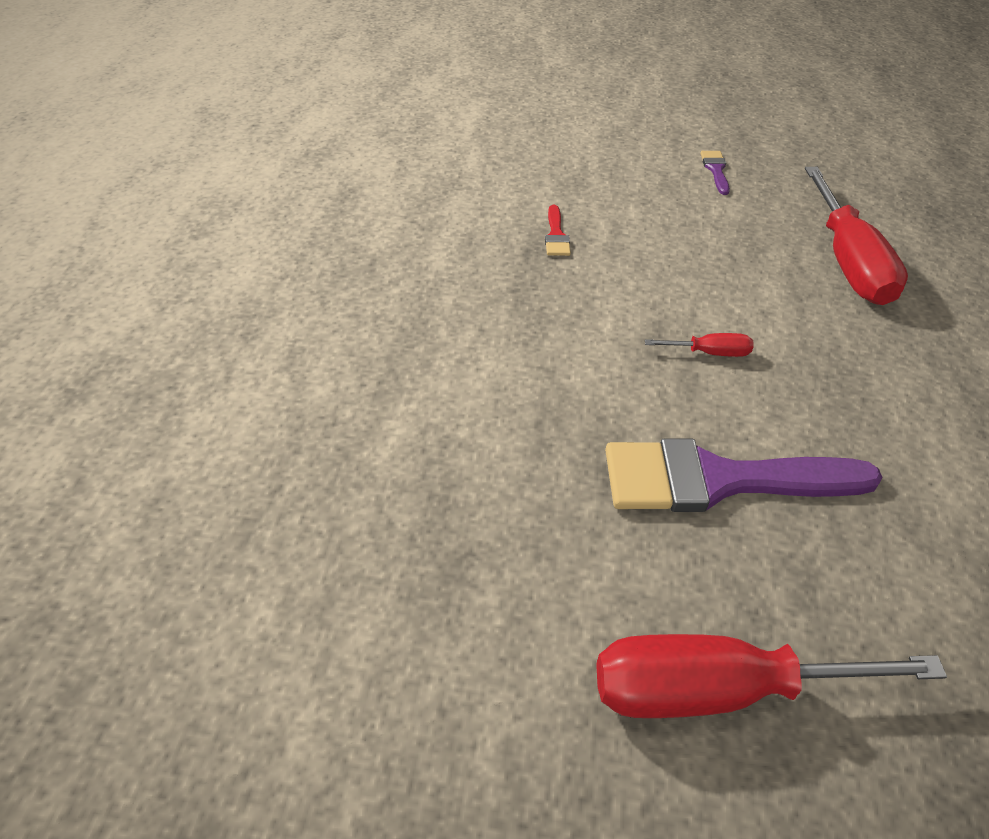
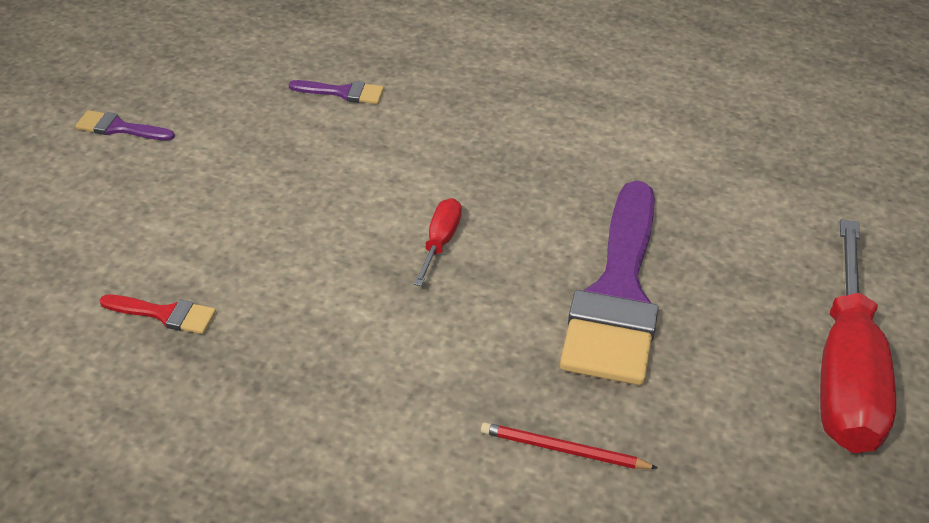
camera: 75 degrees left, 5 degrees down
(524, 465) = (563, 450): none -> red pencil
(847, 262) = (343, 93): red screwdriver -> purple brush

